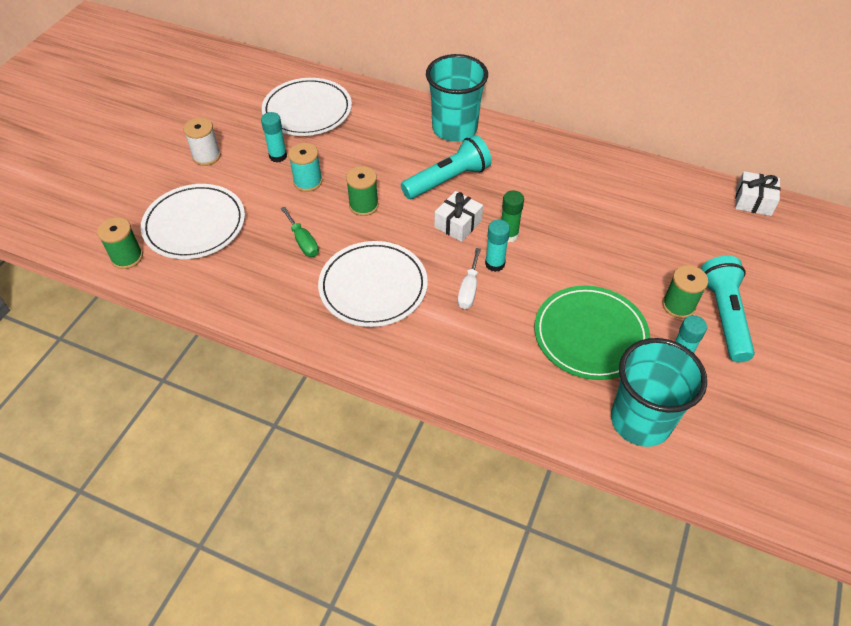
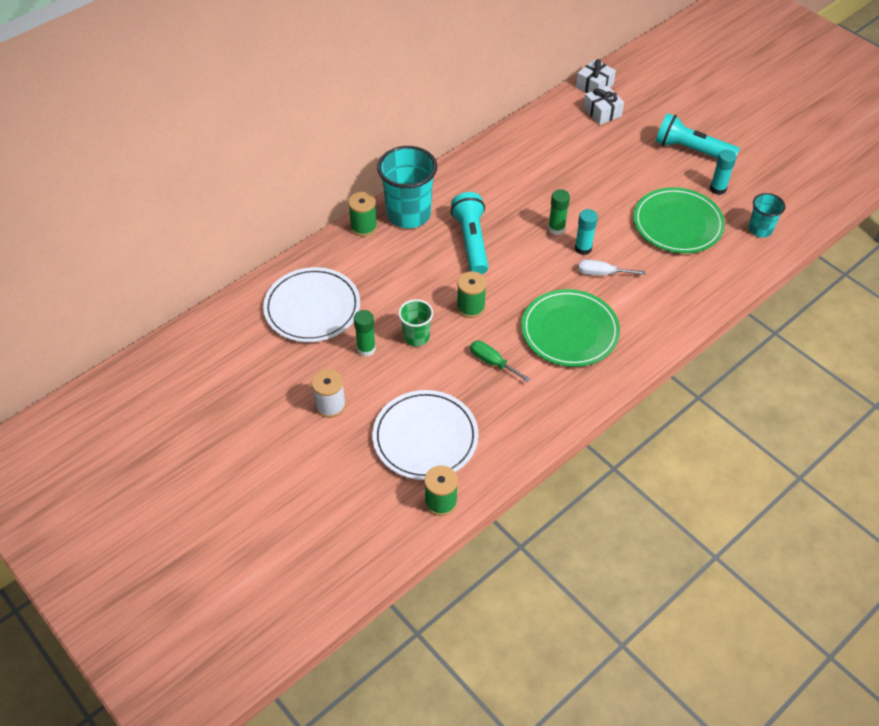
camera: 65 degrees left, 0 degrees up
(278, 156) = (366, 349): turquoise glue stick -> green glue stick
(303, 242) = (492, 362): green screwdriver -> green screwdriver turned 135 degrees counterclockwise
(308, 182) = (416, 337): turquoise spool -> green cup
(373, 286) = (569, 331): white plate -> green plate
(458, 224) = (527, 254): white gift -> white gift (602, 112)
(469, 289) = (602, 273): white screwdriver -> white screwdriver turned 150 degrees clockwise
(640, 421) = (760, 229): turquoise cup -> turquoise cup, size x0.54
(678, 306) = (672, 168): green spool -> green spool (364, 227)

